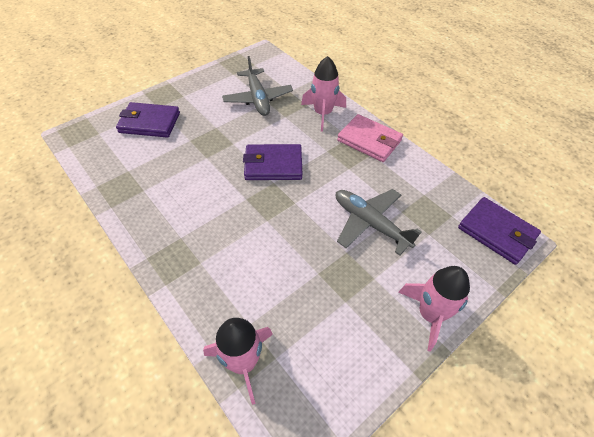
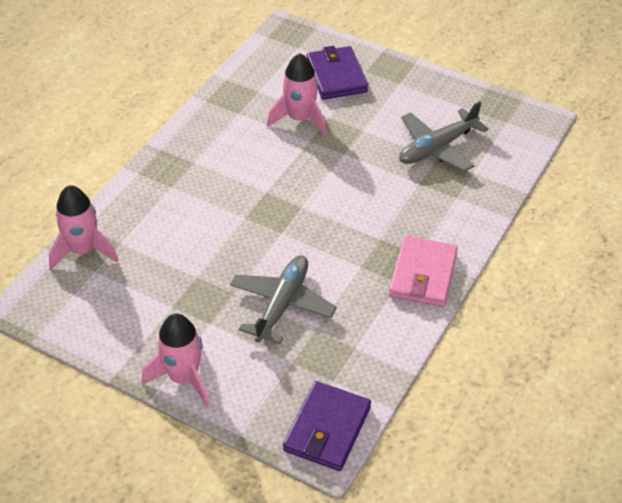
camera: 70 degrees right, 5 degrees down
(273, 165) = (328, 198): purple wallet -> none
(323, 114) = (447, 217): pink rocket -> pink rocket (300, 119)

